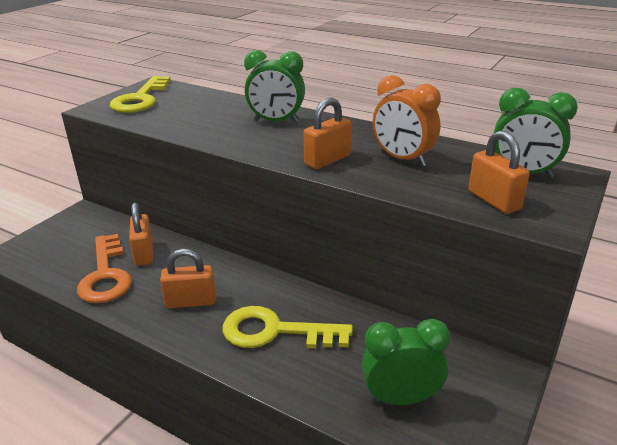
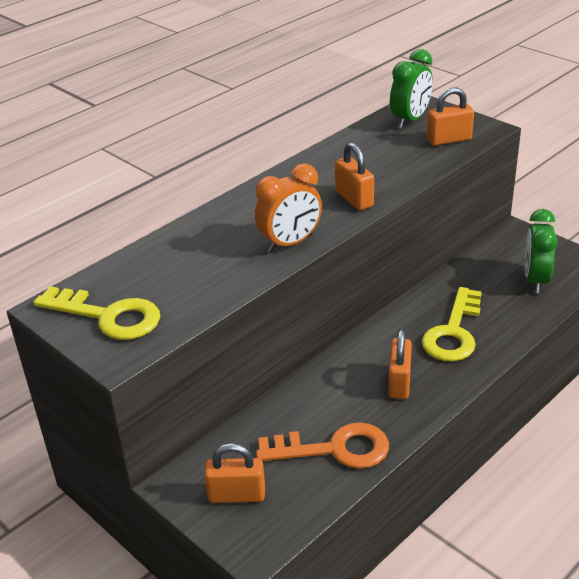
camera: 75 degrees left, 5 degrees up
(144, 253) = (300, 419): orange padlock -> orange padlock (236, 495)
(276, 121) = (247, 219): green clock -> none
(402, 159) = (366, 163): orange clock -> orange clock (290, 243)

